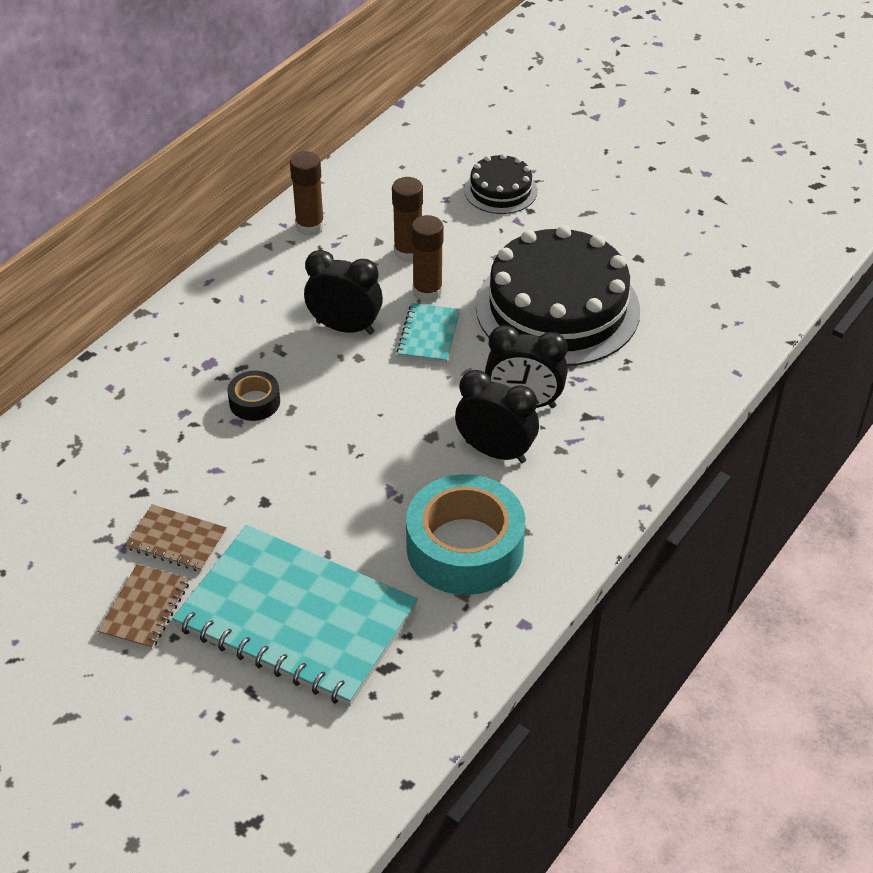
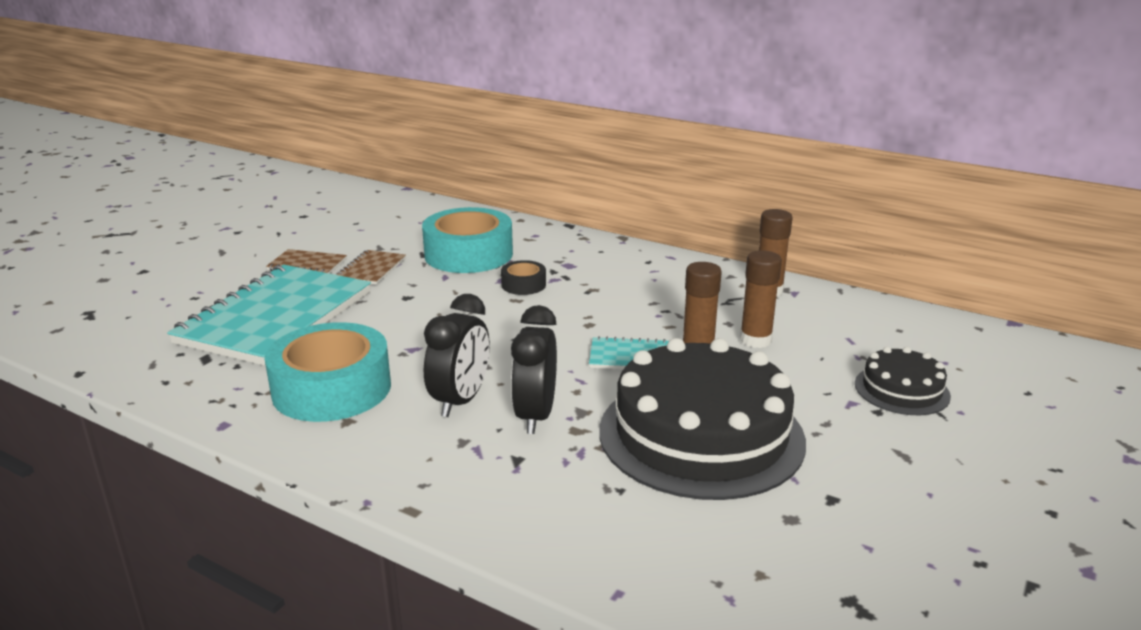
camera: 85 degrees right, 20 degrees down
(154, 449) = (468, 254): none -> turquoise tape
(345, 327) = (629, 315): black clock -> none

